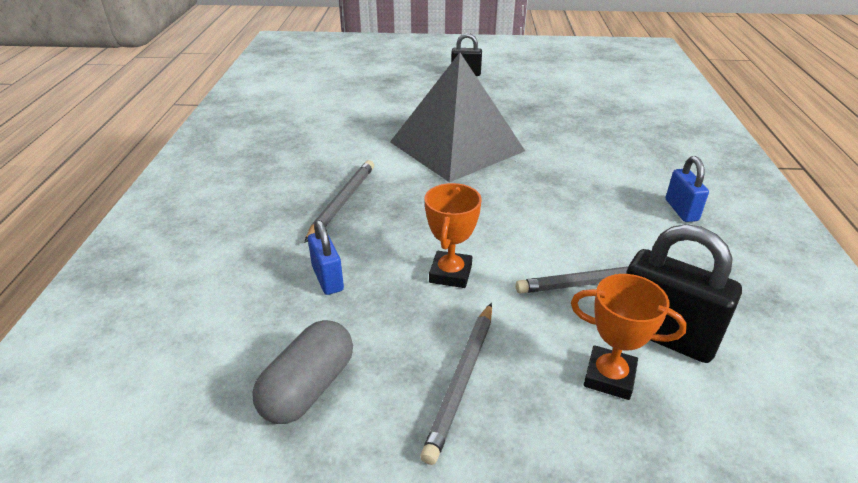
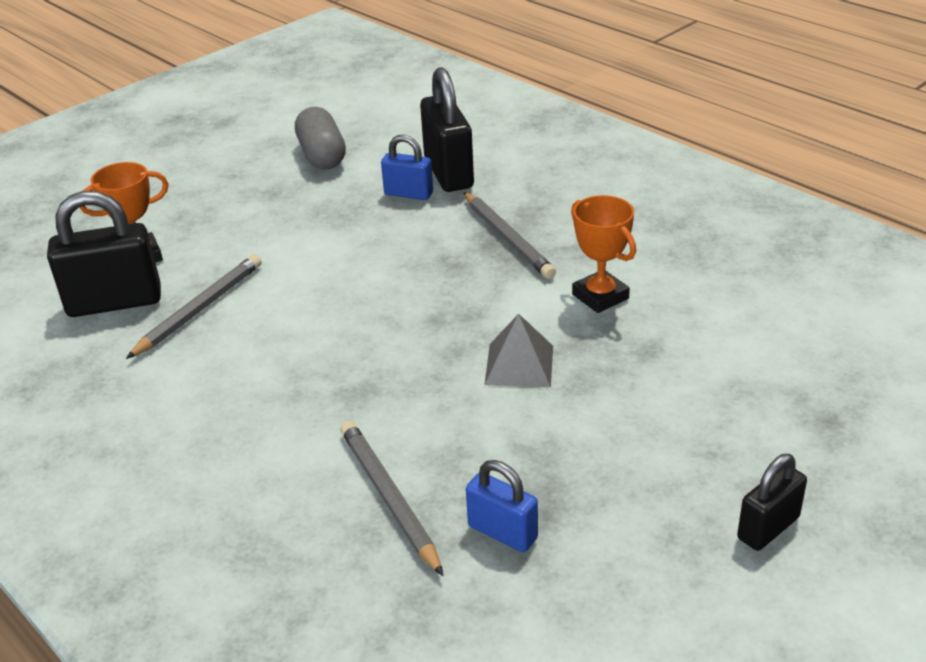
camera: 135 degrees right, 0 degrees up
(270, 277) = (448, 173): none -> black padlock
(450, 273) = (326, 247): orange trophy -> orange trophy (600, 296)
(457, 146) = (519, 365): grey pyramid -> grey pyramid, size x0.42
(461, 381) = (237, 203): grey pencil -> grey pencil (389, 497)
(681, 210) = (165, 442): blue padlock -> blue padlock (502, 532)

